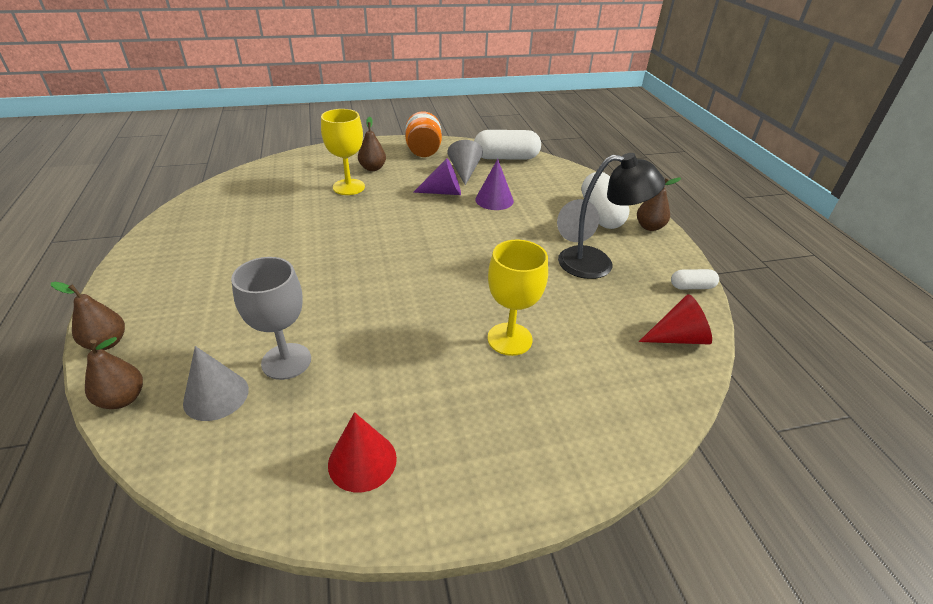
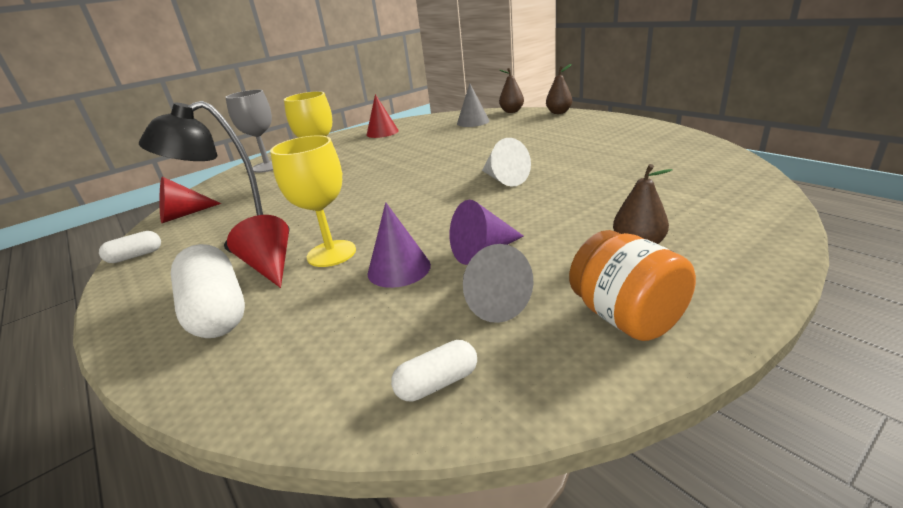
camera: 160 degrees right, 10 degrees down
(286, 361) = (457, 134): grey goblet -> grey goblet (268, 166)
(348, 187) = (611, 211): yellow goblet -> yellow goblet (331, 253)
(360, 241) = (504, 179): none -> white cone
(506, 158) = (437, 383): white capsule -> white capsule, size x0.50
(572, 231) = (270, 266): grey cone -> red cone
(649, 227) = (138, 316): brown pear -> none

